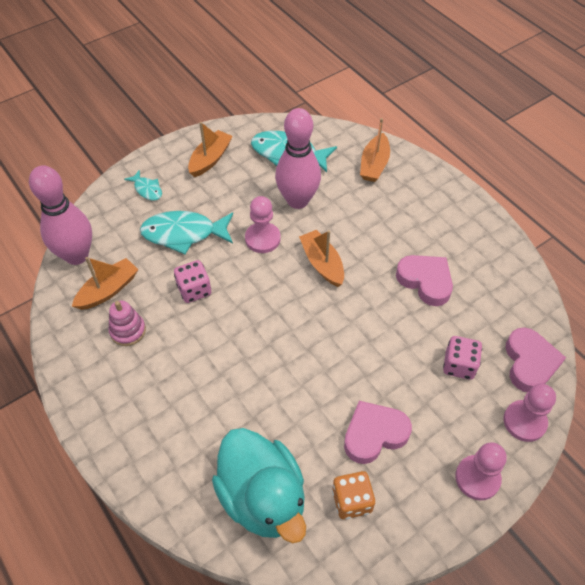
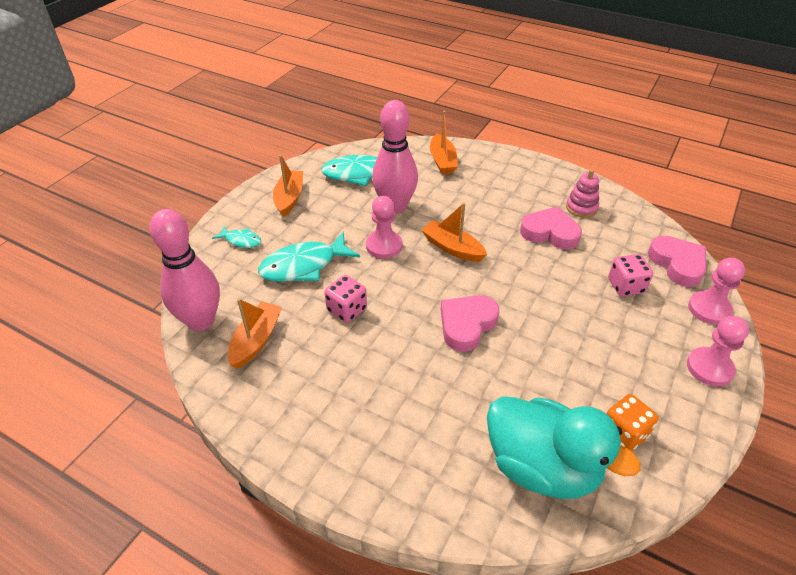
camera: 25 degrees left, 10 degrees down
(128, 331) = (301, 370): pink stacking toy -> pink stacking toy (581, 208)
(374, 434) = (600, 368): pink heart -> pink heart (467, 325)

